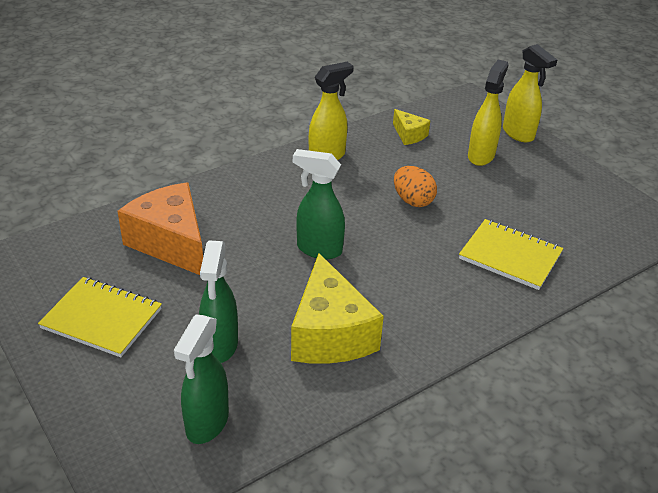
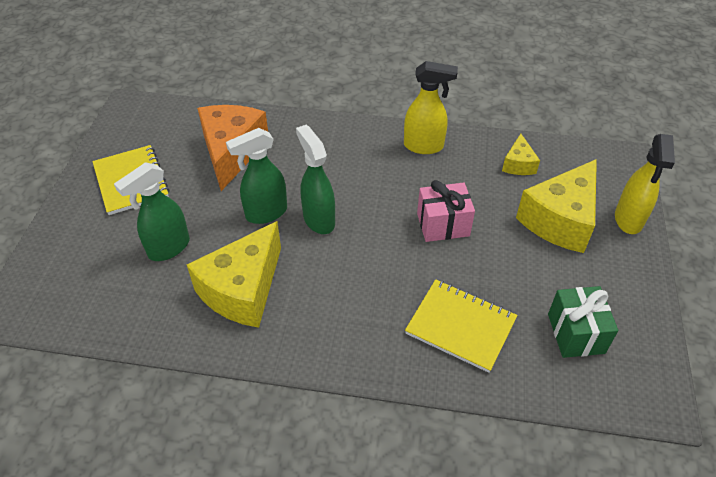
camera: 45 degrees right, 10 degrees up
(206, 423) = (97, 295): green spray bottle -> green spray bottle (265, 213)
(412, 200) = (443, 224): orange egg -> pink gift
(481, 156) = (560, 220): yellow spray bottle -> yellow cheese
(510, 256) = (460, 326): yellow notebook -> yellow notebook turned 45 degrees counterclockwise
(577, 217) = (576, 333): none -> green gift

